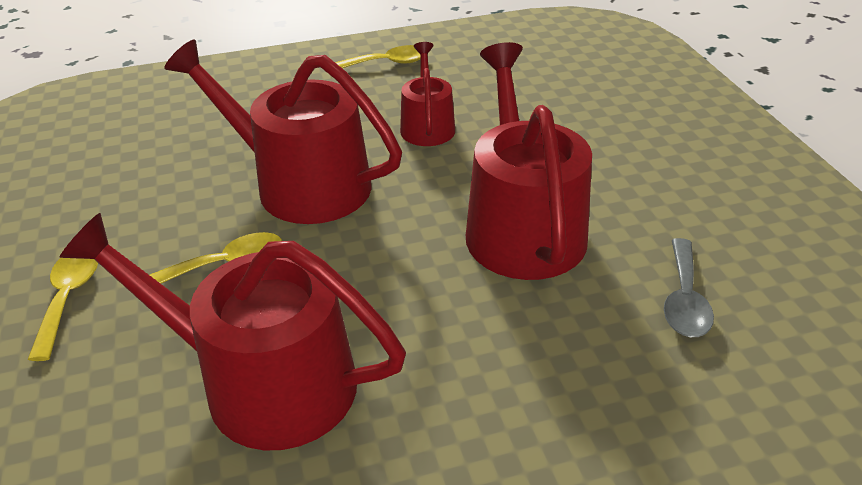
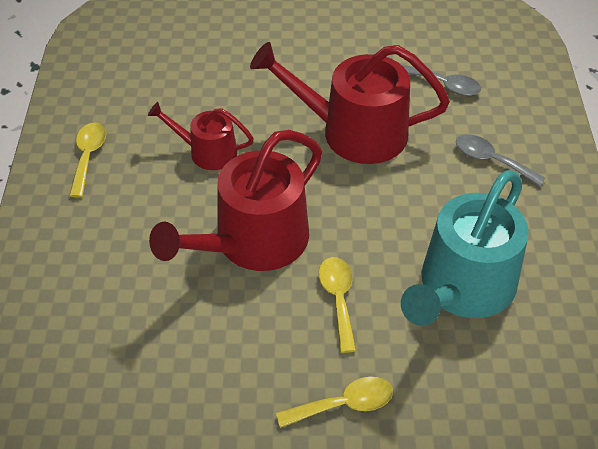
camera: 75 degrees left, 10 degrees up
(69, 297) = (344, 404): yellow spoon -> yellow spoon turned 150 degrees clockwise
(263, 382) = (462, 288): red watering can -> turquoise watering can
(542, 382) = (491, 160): none -> grey spoon

